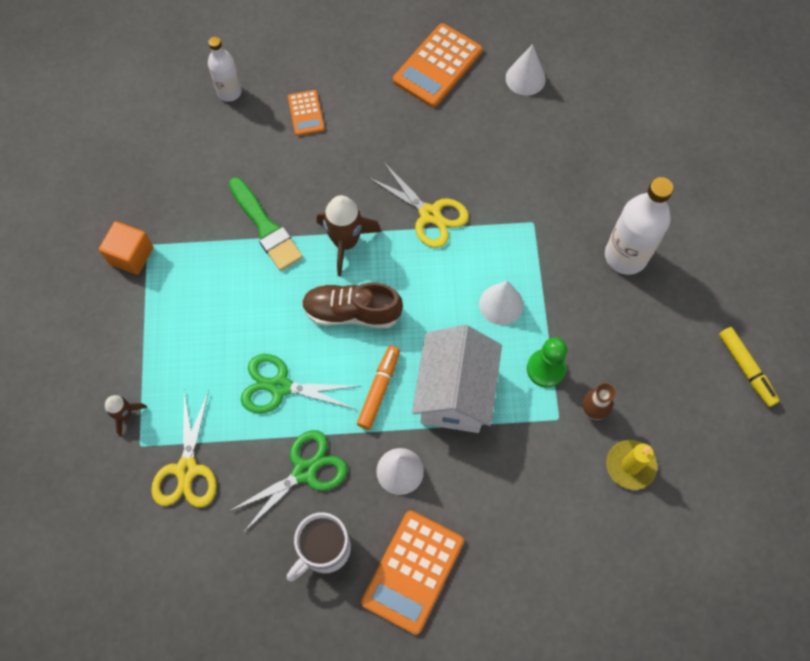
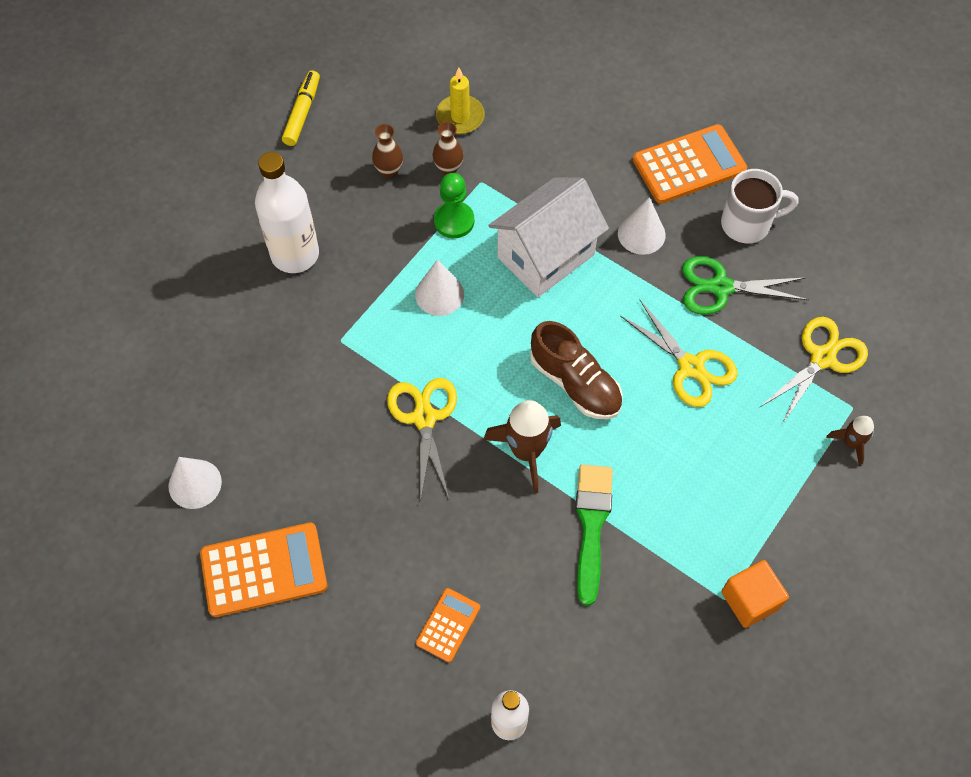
camera: 140 degrees left, 5 degrees down
(280, 386) = (691, 367): green scissors -> yellow scissors
(379, 389) = (606, 303): orange marker -> none
(632, 372) = (389, 171): none -> brown vase

